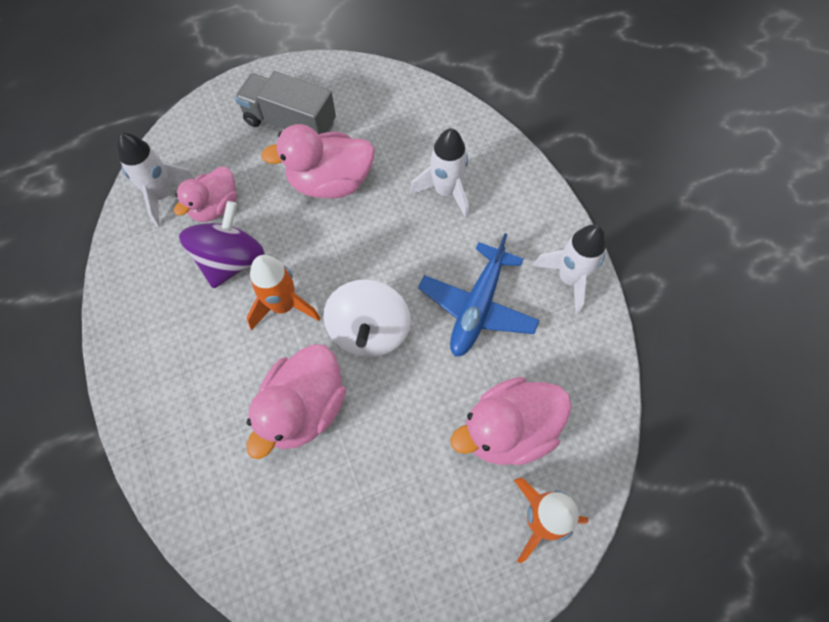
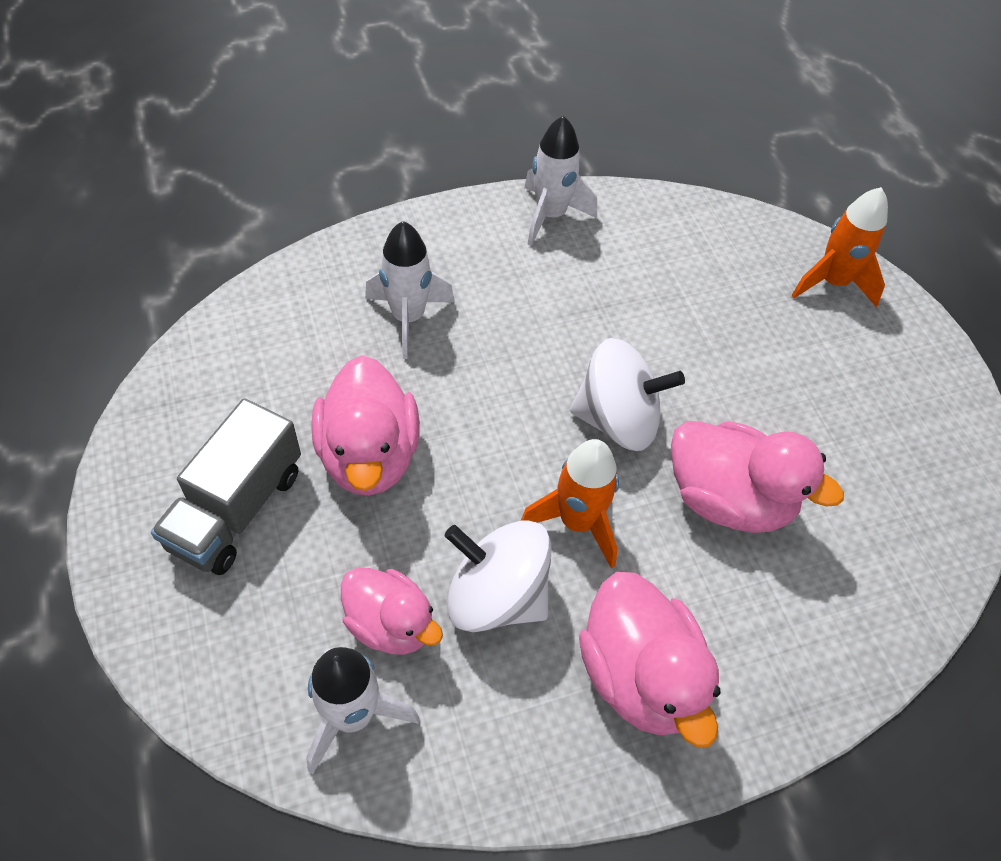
camera: 90 degrees left, 10 degrees down
(231, 261) = (496, 596): purple spinning top -> white spinning top
(477, 307) = (585, 305): blue plane -> none
(508, 430) = (739, 295): pink duck -> pink duck (639, 675)

